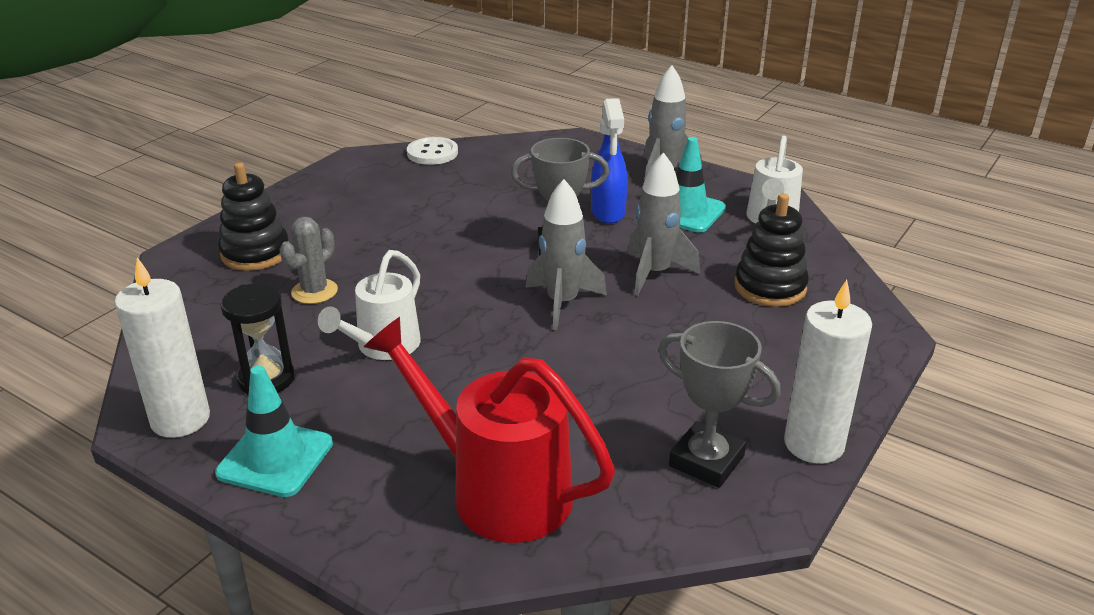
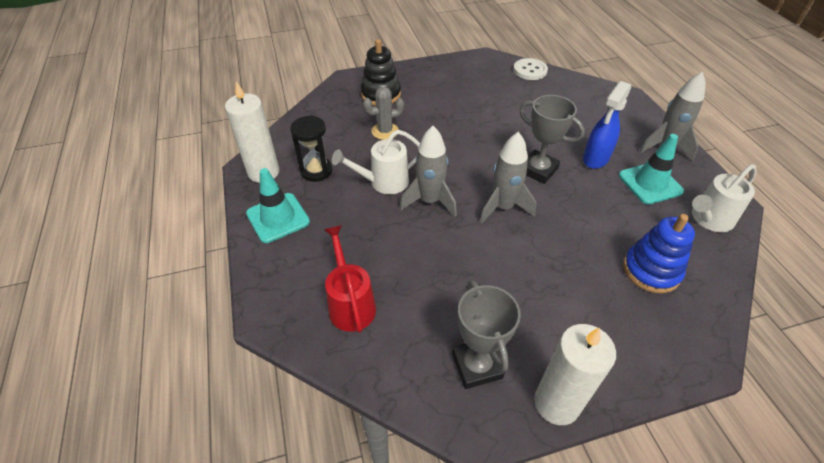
camera: 40 degrees right, 15 degrees up
(495, 490) = (350, 303): red watering can -> red watering can, size x0.64
(654, 273) = (581, 217): grey rocket -> grey rocket (429, 201)
(770, 287) = (651, 270): black stacking toy -> blue stacking toy

